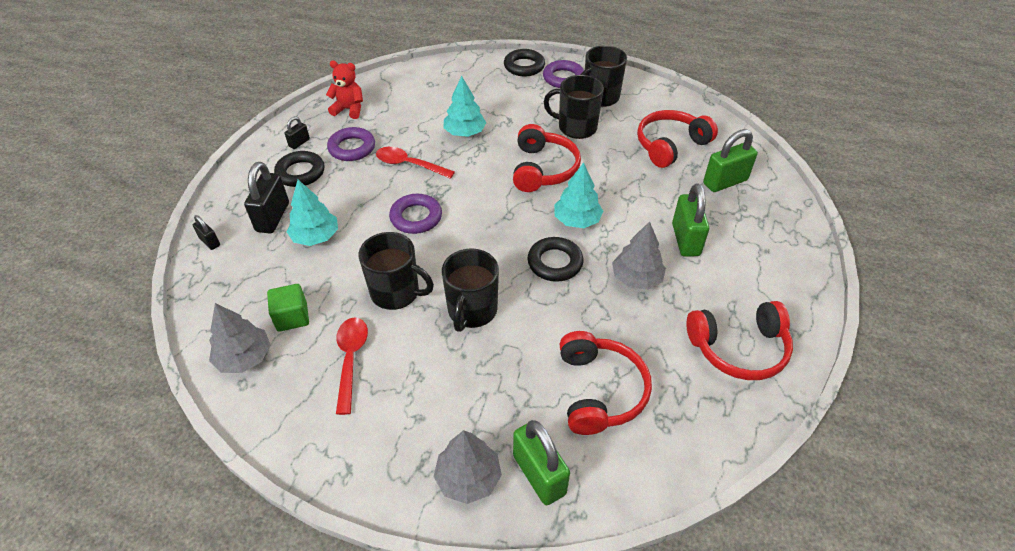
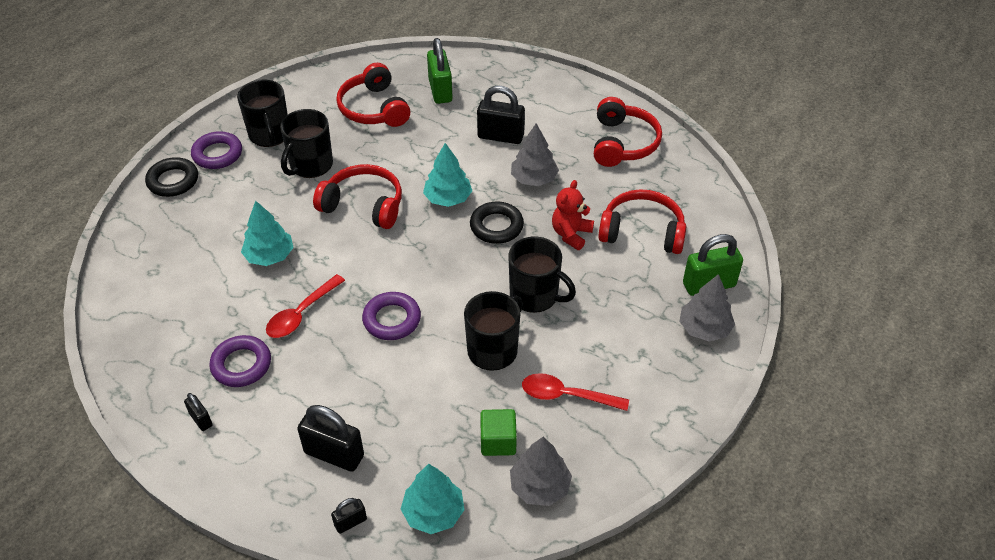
camera: 75 degrees left, 0 degrees up
(300, 173) = (263, 421): black ring -> none
(315, 237) = (385, 413): turquoise tree -> turquoise tree (433, 512)
(349, 109) = (158, 360): red teddy bear -> red teddy bear (571, 234)
(685, 240) = (500, 136): green padlock -> black padlock

